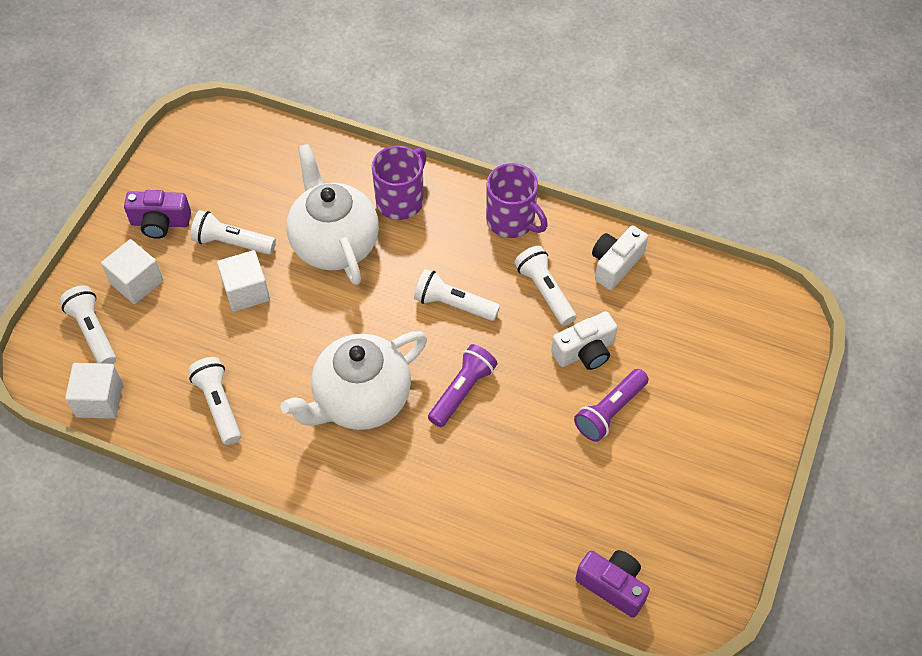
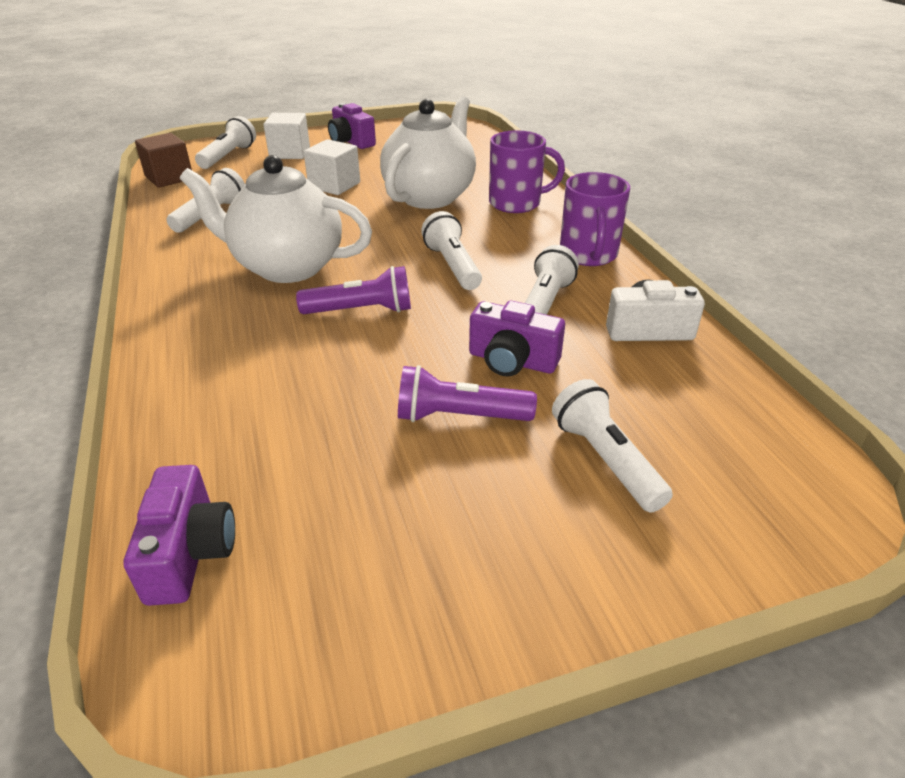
camera: 50 degrees right, 20 degrees down
(100, 400) = (169, 178): white cube -> brown cube
(232, 242) = (371, 166): white flashlight -> white flashlight (605, 459)
(585, 352) = (512, 361): white camera -> purple camera

